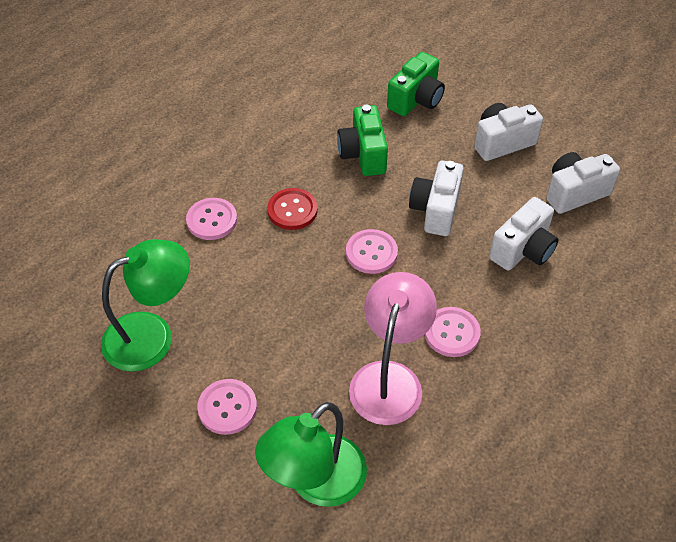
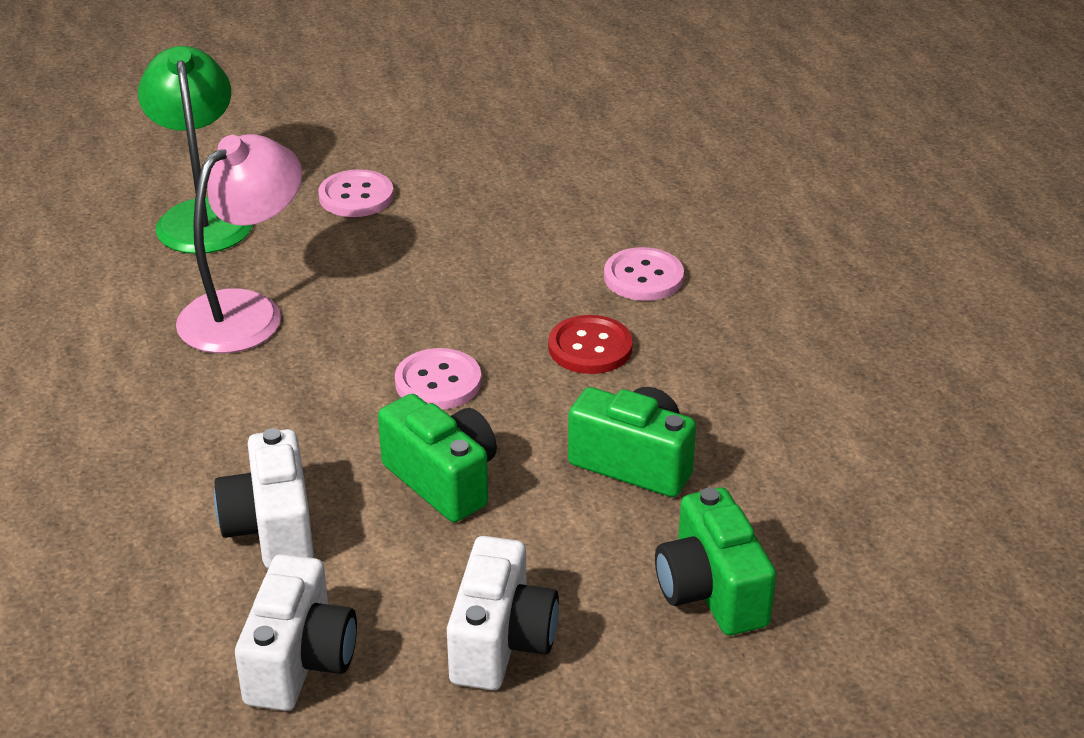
camera: 125 degrees right, 15 degrees down
(152, 335) = (508, 182): green lamp -> none
(389, 378) = (246, 311): pink lamp -> pink lamp turned 105 degrees counterclockwise
(435, 210) = (443, 480): white camera -> green camera
(452, 333) = (237, 387): pink button -> none

